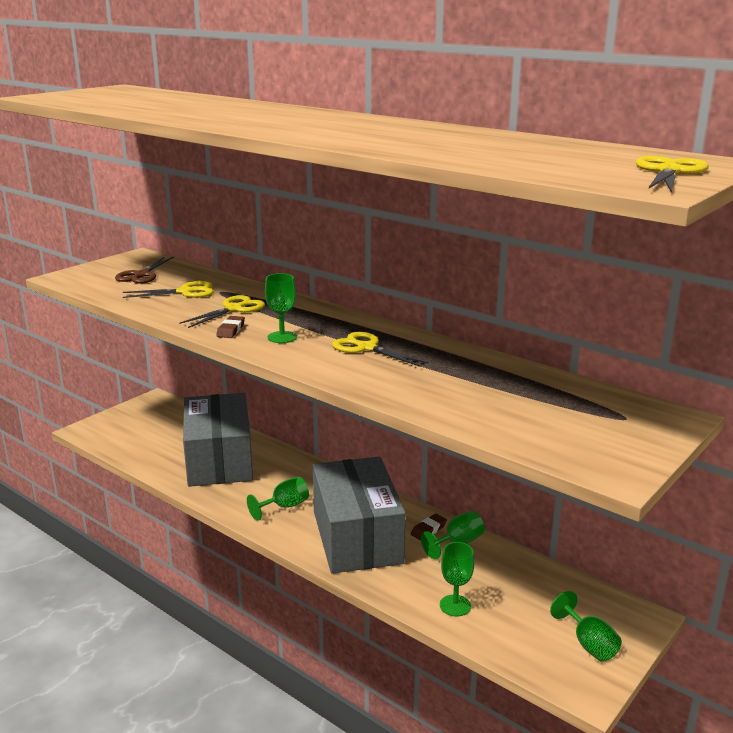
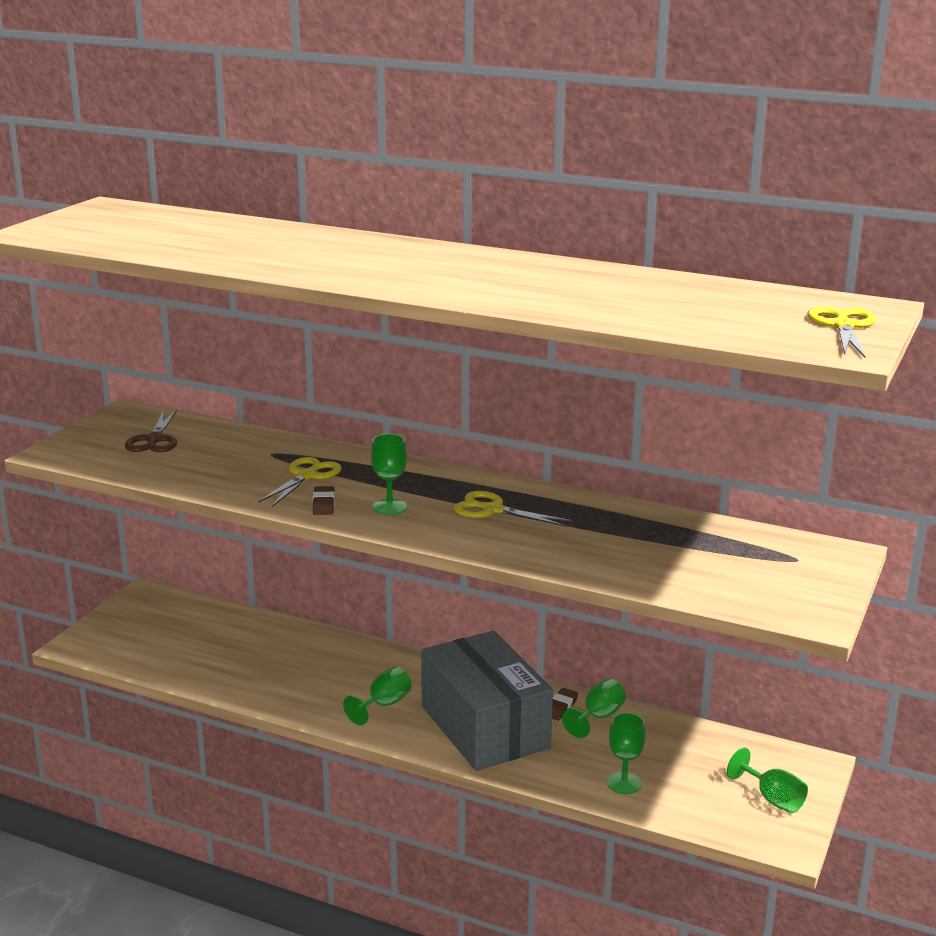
camera: 15 degrees left, 0 degrees up
(185, 292) = (229, 459): yellow scissors -> none
(219, 460) = (274, 660): grey box -> none

